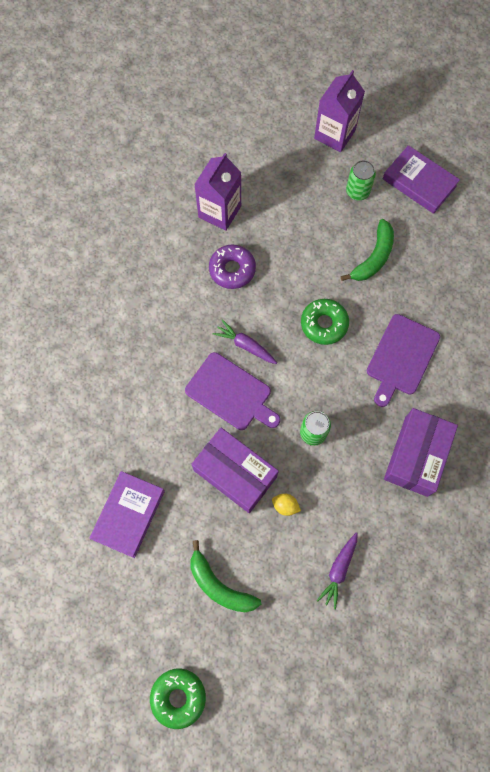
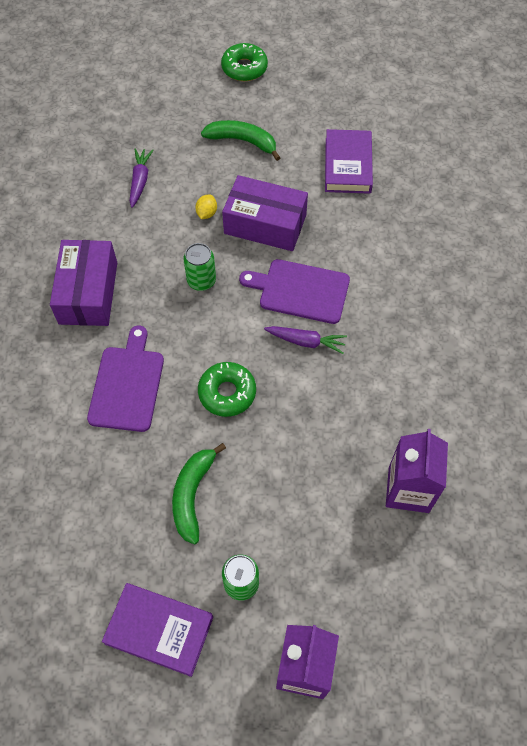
camera: 160 degrees right, 10 degrees down
(232, 270) = (358, 420): purple donut -> none
(285, 506) = (206, 213): yellow lemon -> yellow lemon turned 75 degrees counterclockwise

